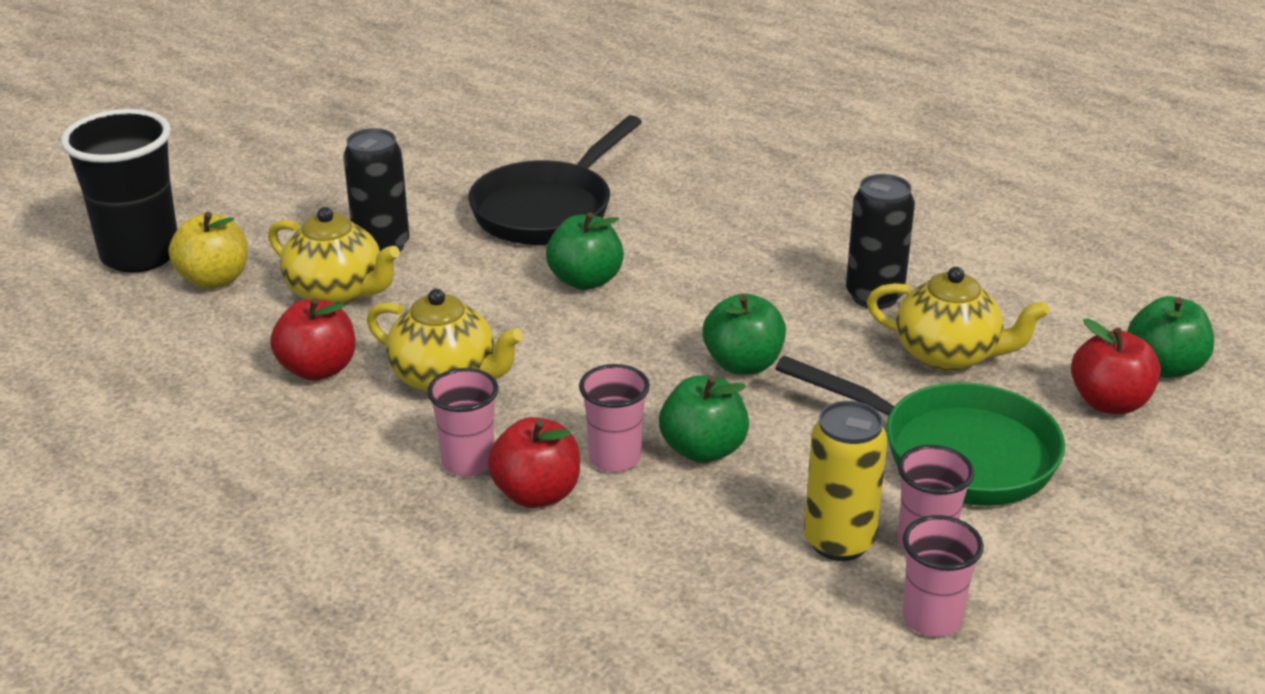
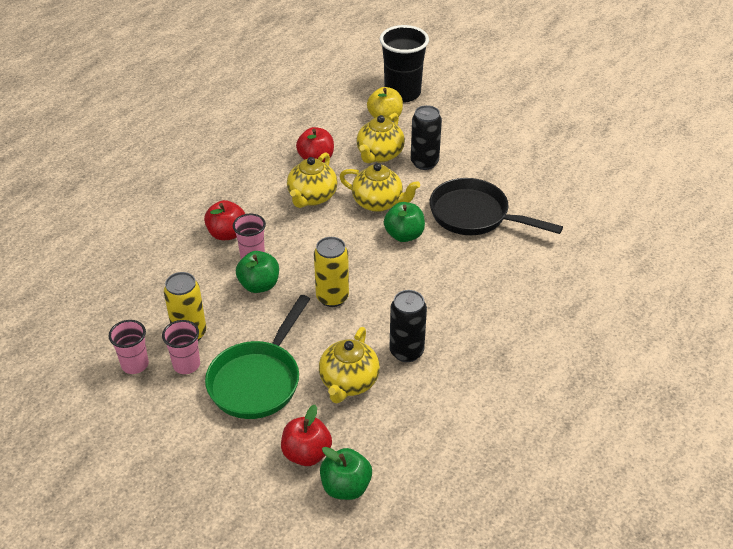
camera: 85 degrees right, 10 degrees up
(468, 462) = (249, 211): pink cup -> none
(486, 302) = (378, 203): none -> yellow teapot
(743, 364) = (332, 297): green apple -> yellow can

